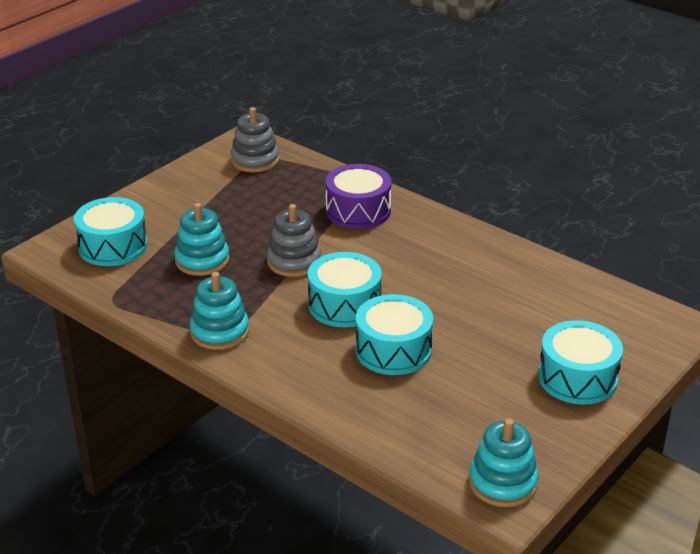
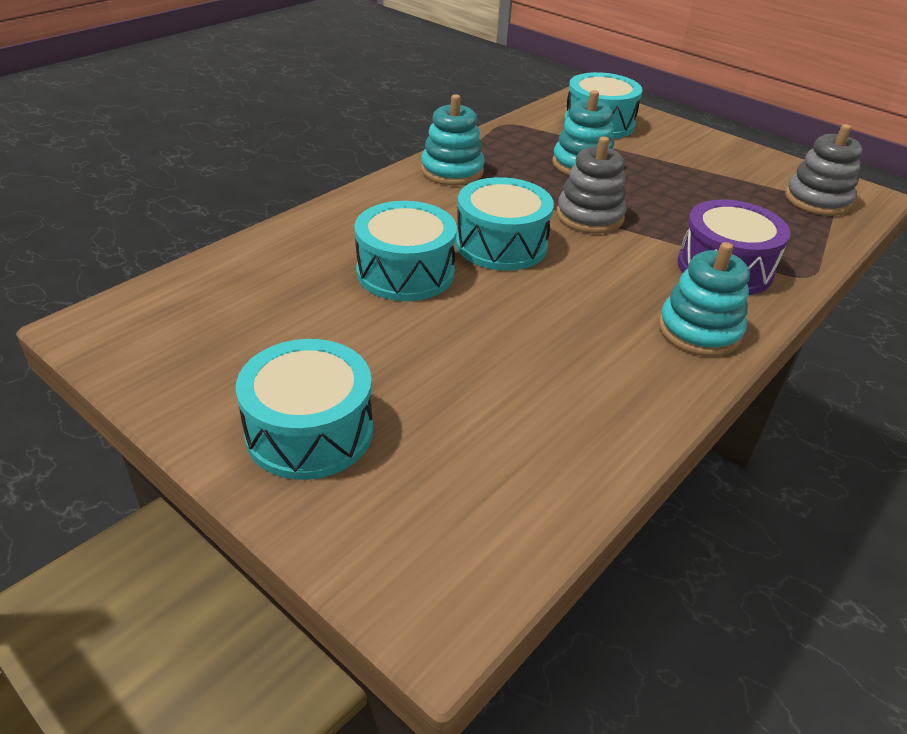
camera: 90 degrees right, 5 degrees up
(502, 483) = (129, 329): turquoise stacking toy -> turquoise stacking toy (699, 331)

